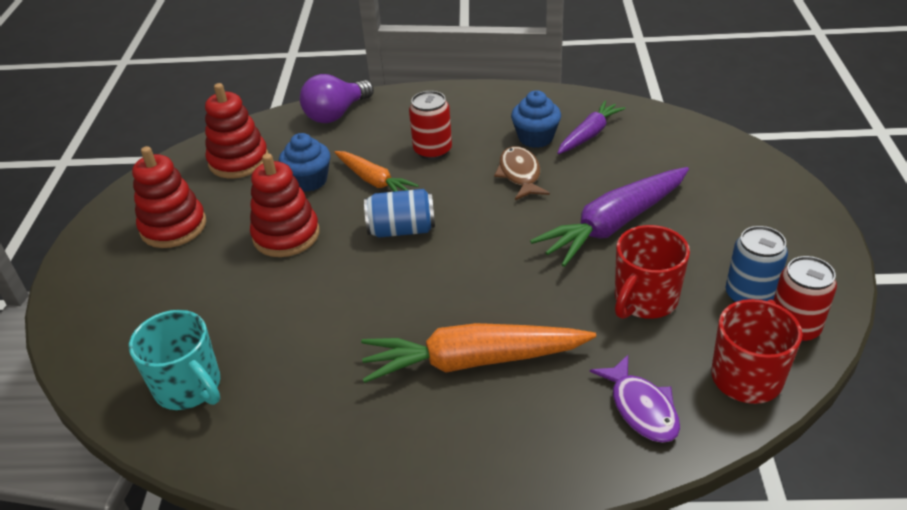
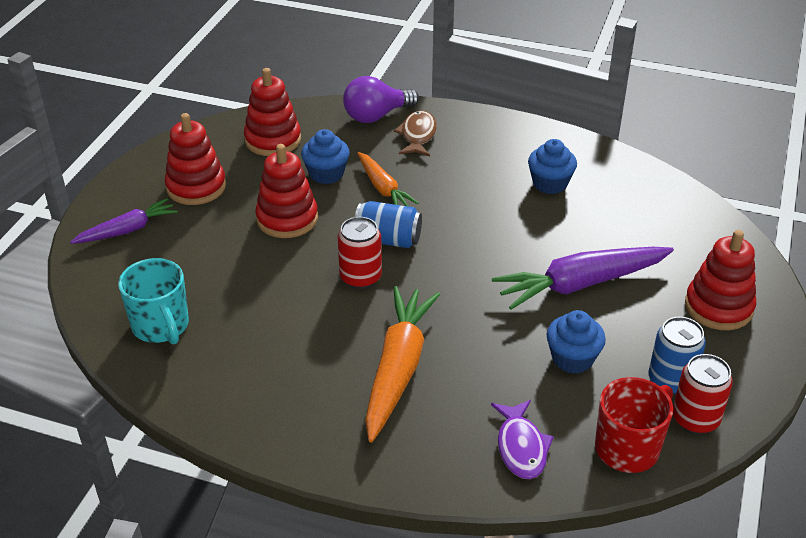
camera: 15 degrees right, 0 degrees up
(432, 150) = (448, 172): red can -> red can (360, 277)
(473, 361) = (398, 369): orange carrot -> orange carrot turned 90 degrees clockwise
(520, 174) = (518, 215): brown fish -> brown fish (418, 135)
(589, 135) = (602, 193): purple carrot -> purple carrot (127, 230)
(644, 300) = (572, 358): red mug -> blue cupcake
(753, 213) = (718, 307): none -> red stacking toy

